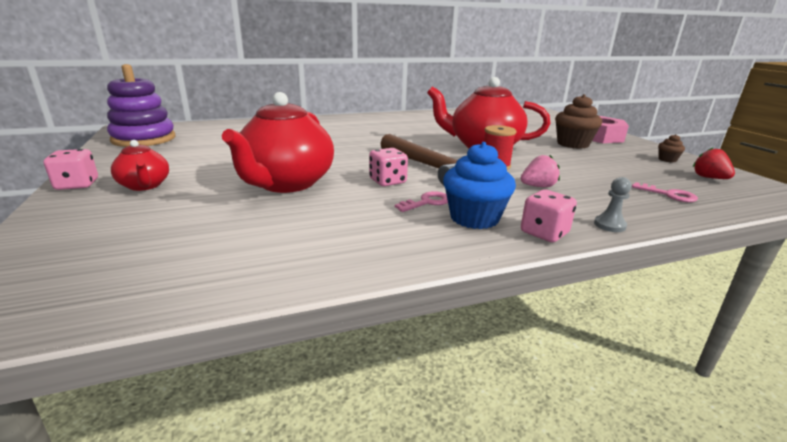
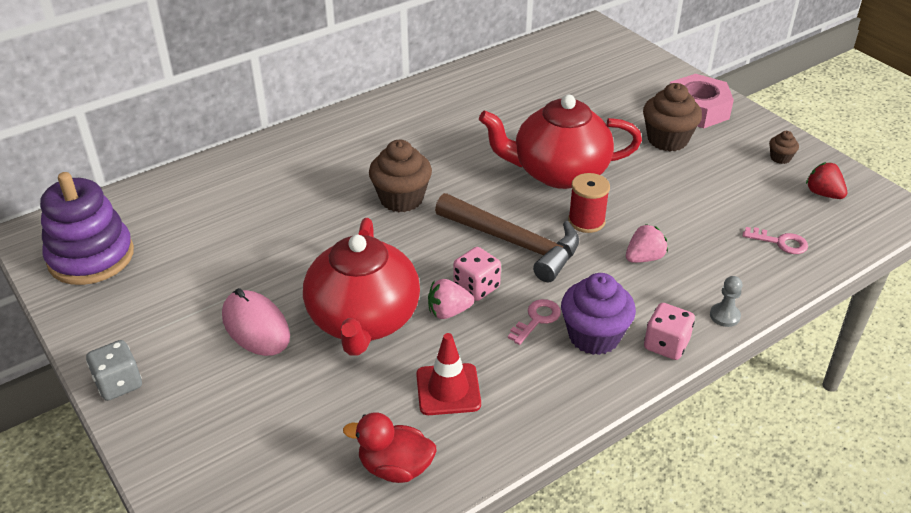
camera: 15 degrees left, 15 degrees up
(77, 185) = (119, 384): pink dice -> grey dice
(145, 186) = (202, 365): red teapot -> none
(206, 175) = (256, 326): none -> pink mouse
(223, 265) = (395, 467): none -> red duck
(319, 226) = (448, 389): none -> red traffic cone
(355, 189) = (448, 312): none -> pink strawberry
(363, 143) = (401, 199): none -> brown cupcake
(474, 218) = (594, 336): blue cupcake -> purple cupcake

